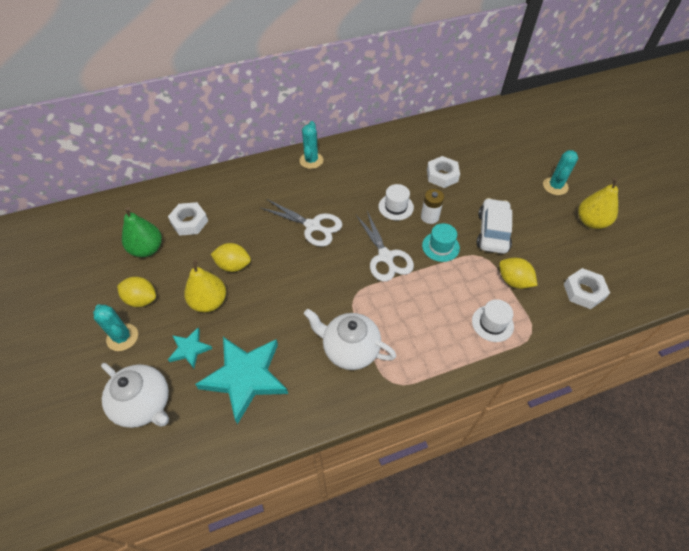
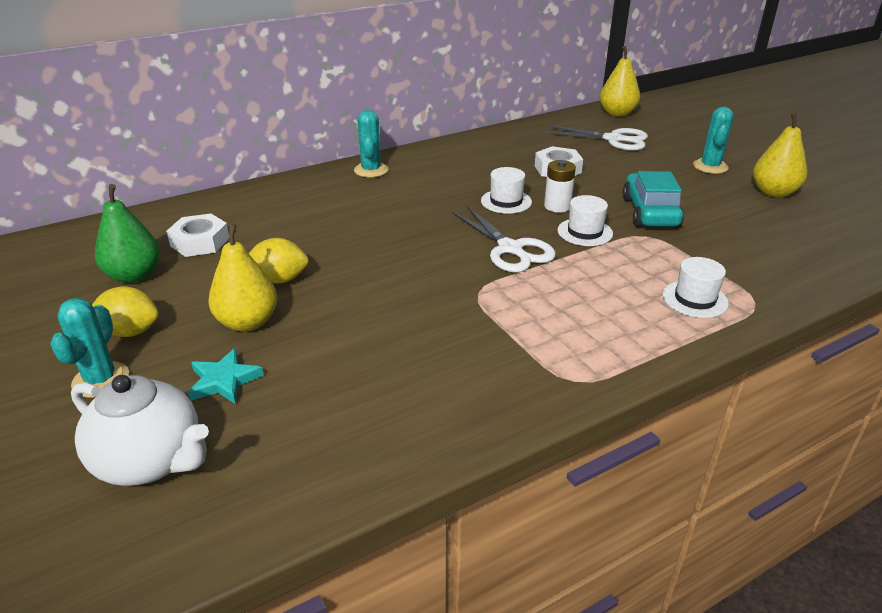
camera: 10 degrees left, 20 degrees down
(122, 337) = (101, 380): turquoise cactus -> turquoise cactus turned 60 degrees clockwise
(245, 377) = (328, 403): turquoise star -> none
(313, 226) = (392, 229): white scissors -> white scissors (613, 139)
(349, 349) = (492, 351): white teapot -> none
(440, 246) = (585, 232): turquoise hat -> white hat
(492, 232) = (650, 212): white car -> turquoise car
(507, 113) = (617, 113): none -> yellow pear
(513, 281) = (702, 255): yellow lemon -> none
(583, 291) = (802, 255): white nut -> none

